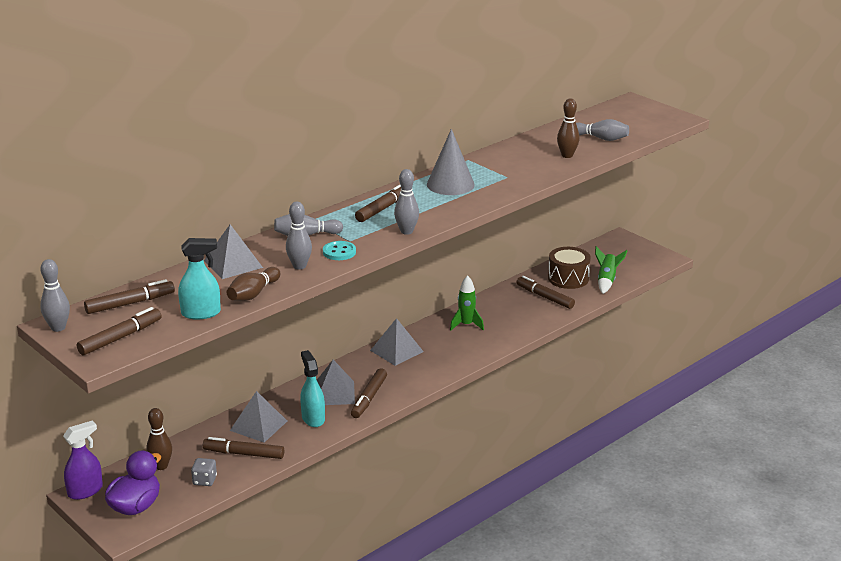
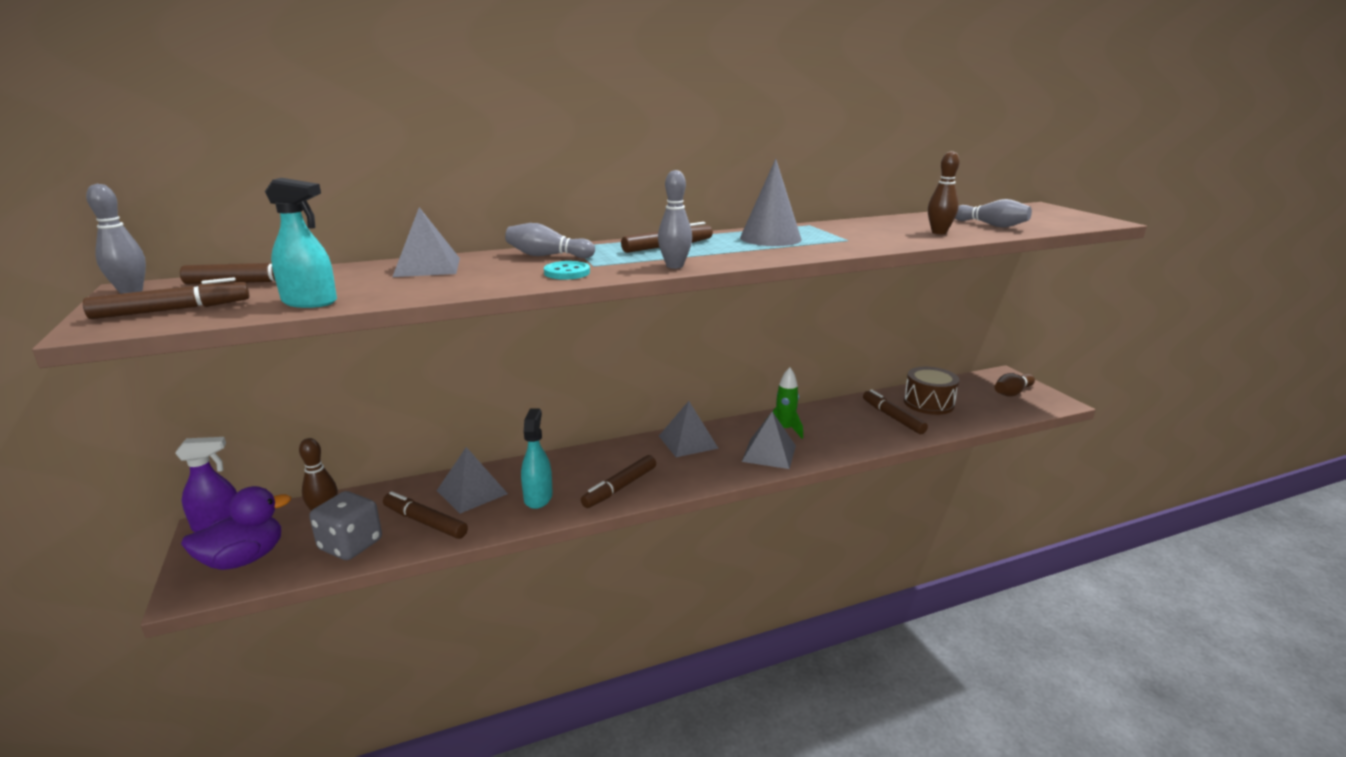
camera: 20 degrees right, 5 degrees down
(204, 480) = (351, 545): grey dice -> grey dice, size x1.71
(253, 294) = (404, 294): brown bowling pin -> brown bowling pin (1012, 393)
(299, 266) = (500, 278): grey bowling pin -> none
(334, 393) = (585, 473): grey pyramid -> grey pyramid (769, 453)
(606, 280) = (976, 413): green rocket -> none

